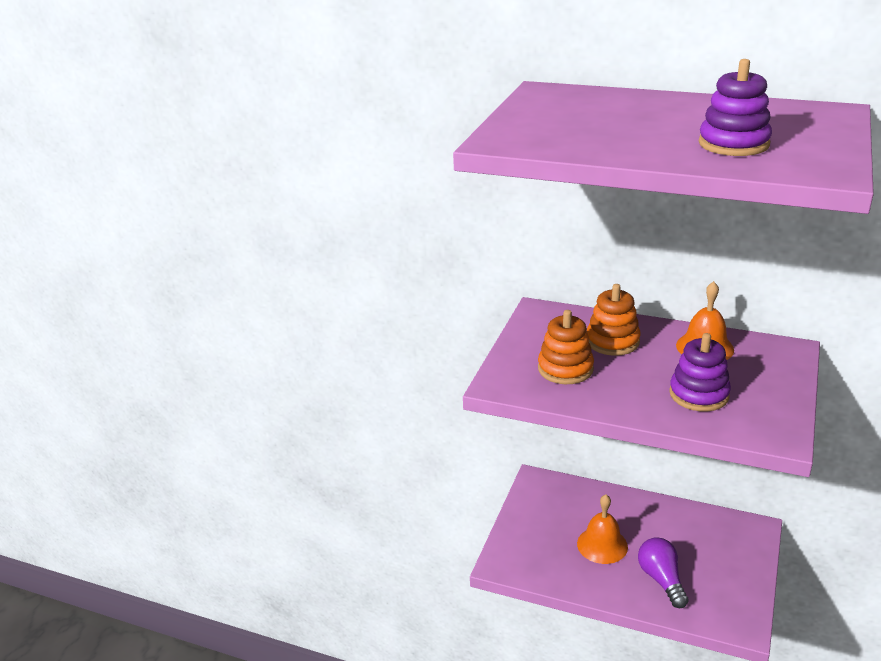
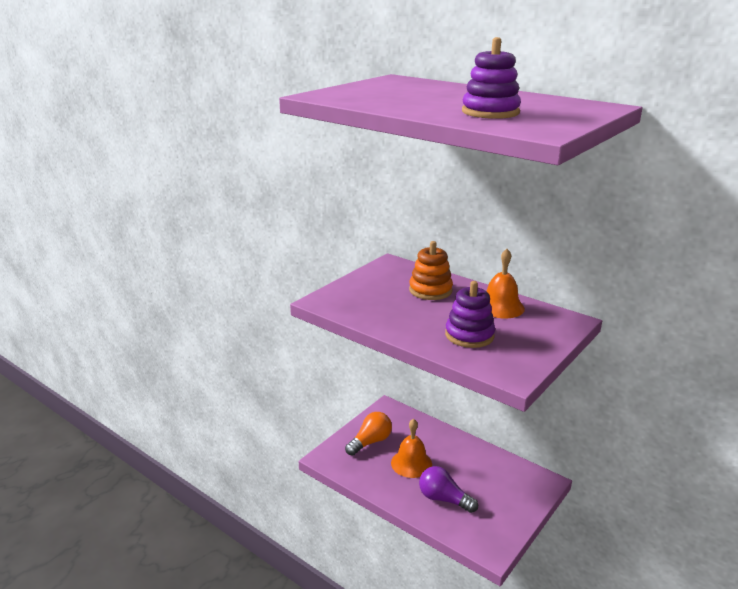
camera: 15 degrees right, 5 degrees down
(541, 530) = (370, 442): none -> orange light bulb
(565, 369) = (379, 301): orange stacking toy -> none
(661, 580) = (444, 499): purple light bulb -> purple light bulb turned 60 degrees counterclockwise

